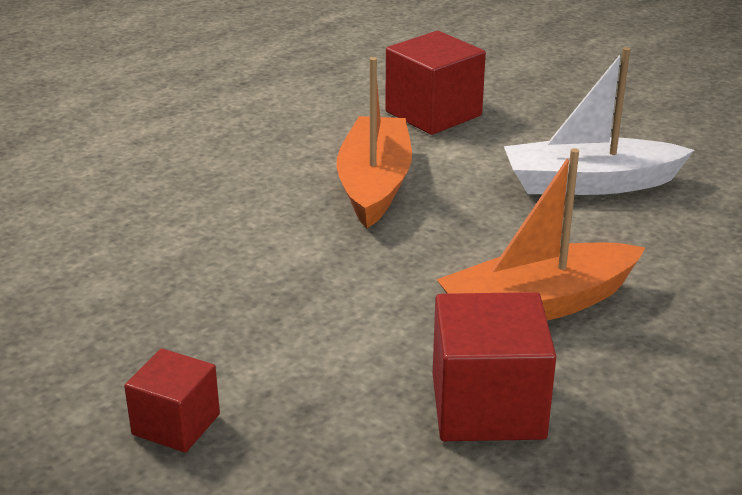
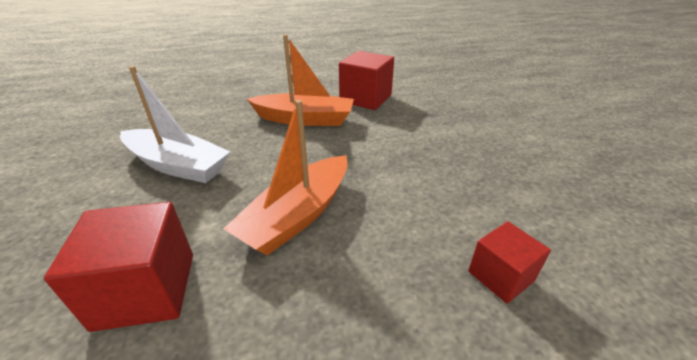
camera: 150 degrees left, 5 degrees up
(176, 424) = (487, 122): red cube -> red cube (501, 276)

